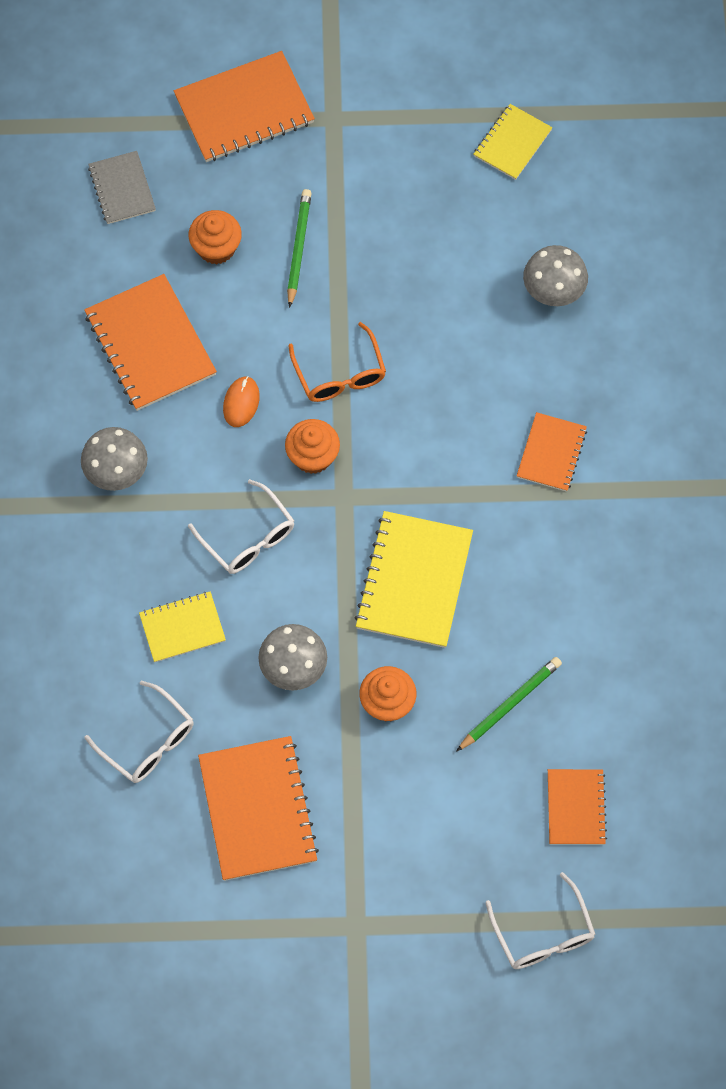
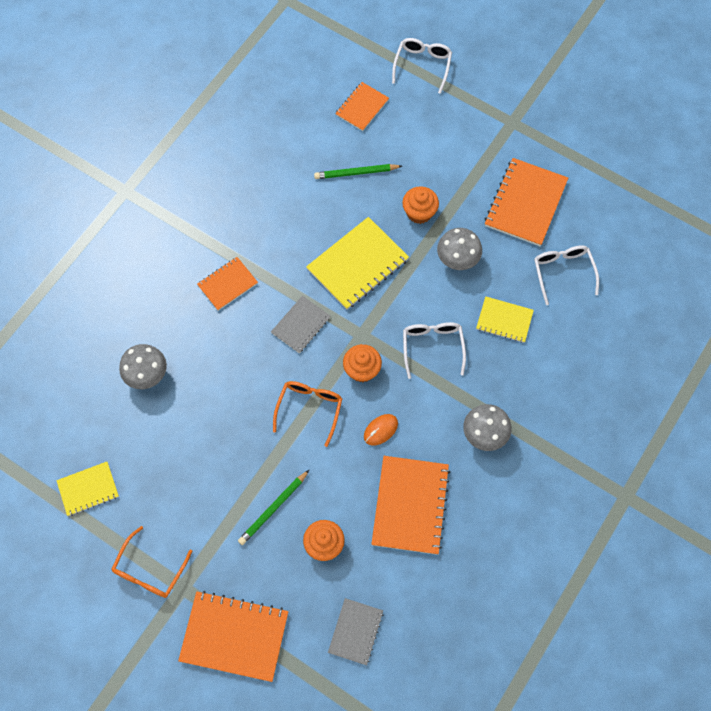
camera: 145 degrees left, 0 degrees up
(380, 112) = (149, 570): none -> orange glasses
(425, 461) = (300, 325): none -> grey notebook

